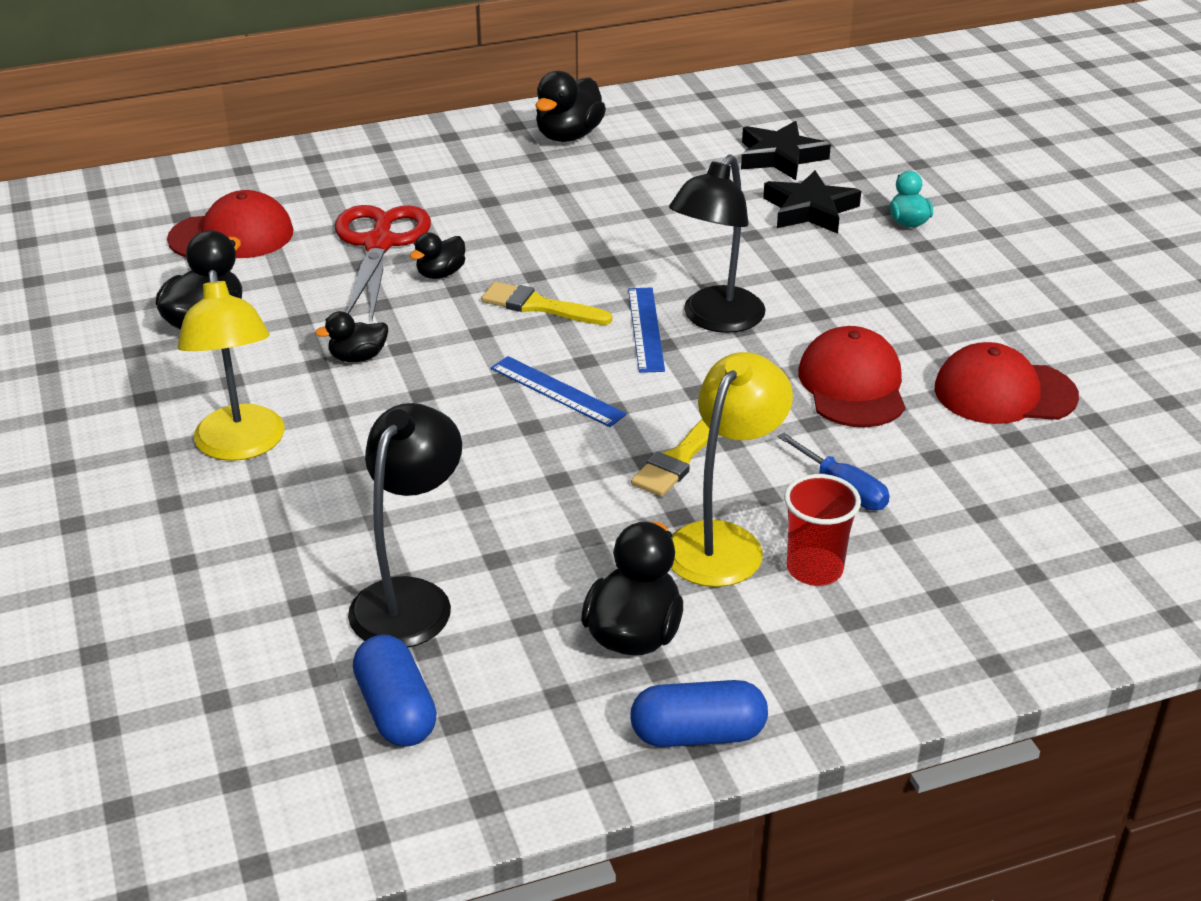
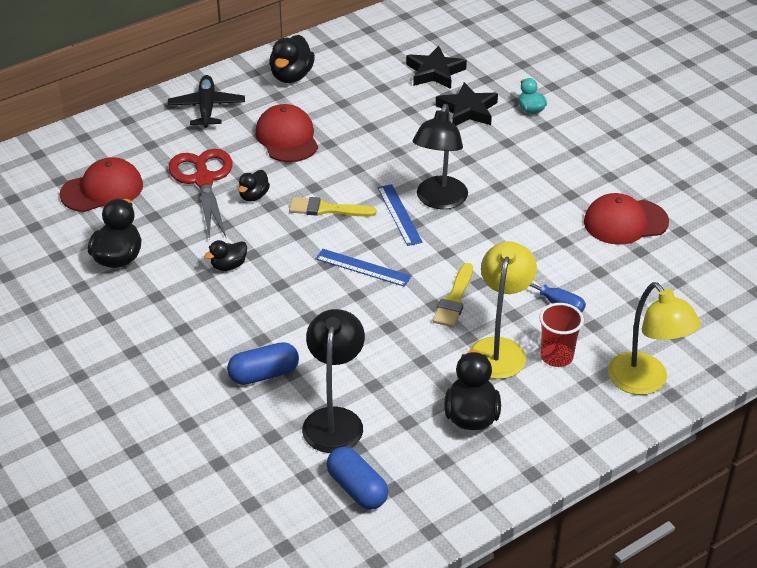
camera: 15 degrees left, 5 degrees up
(241, 446) = (185, 340): yellow lamp -> yellow lamp (645, 382)
(430, 158) = (207, 108): none -> black plane
(698, 734) = (529, 467): blue capsule -> blue capsule (264, 374)
(852, 385) = (536, 232): red cap -> red cap (287, 138)

